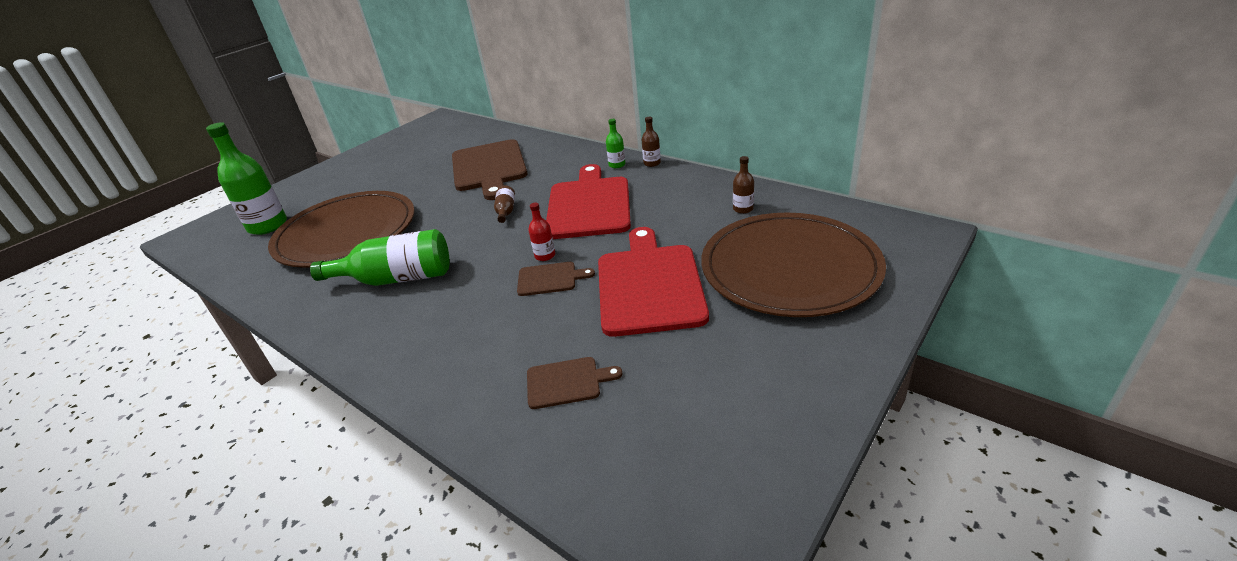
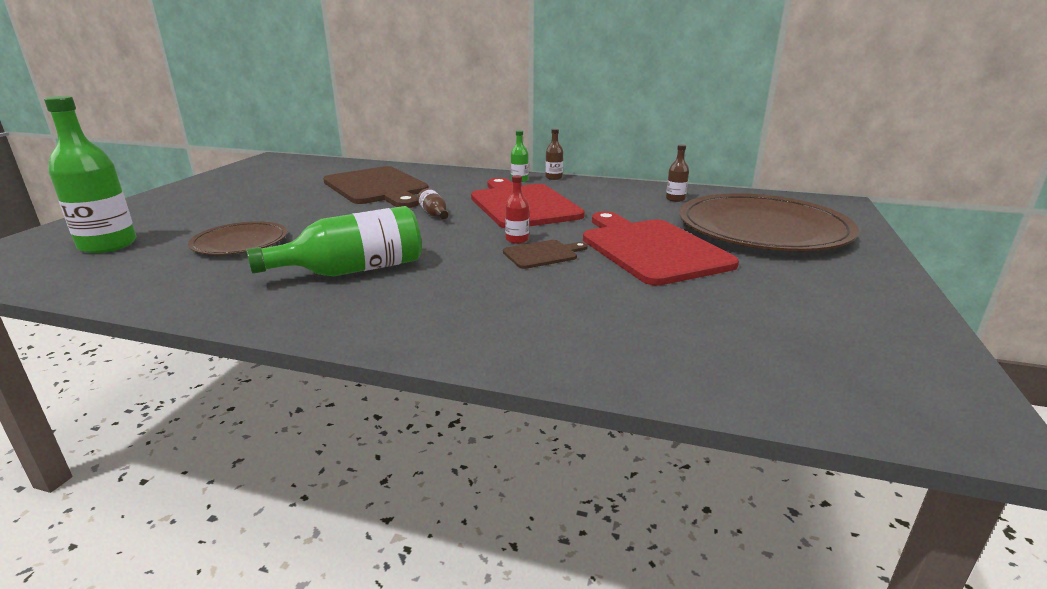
camera: 25 degrees left, 10 degrees down
(346, 233) = (240, 242): brown plate -> brown plate, size x0.51
(567, 382) = (654, 321): brown cutting board -> none

